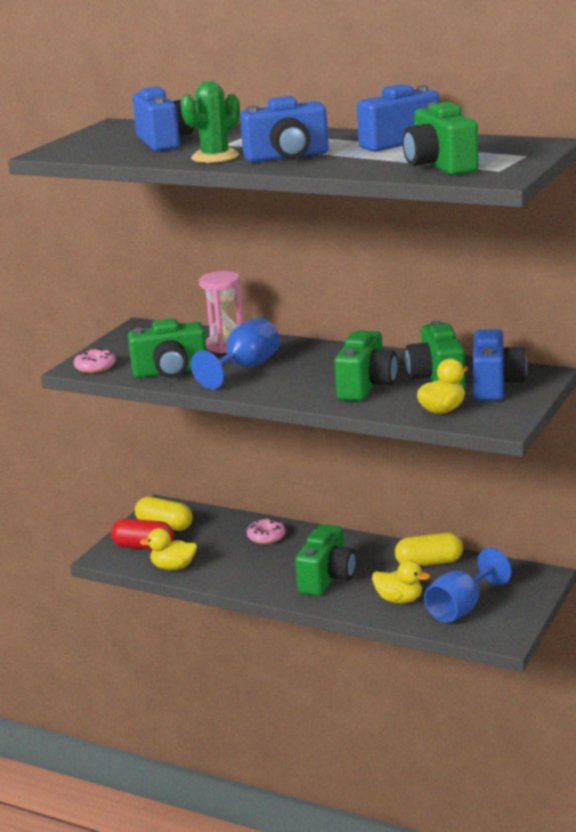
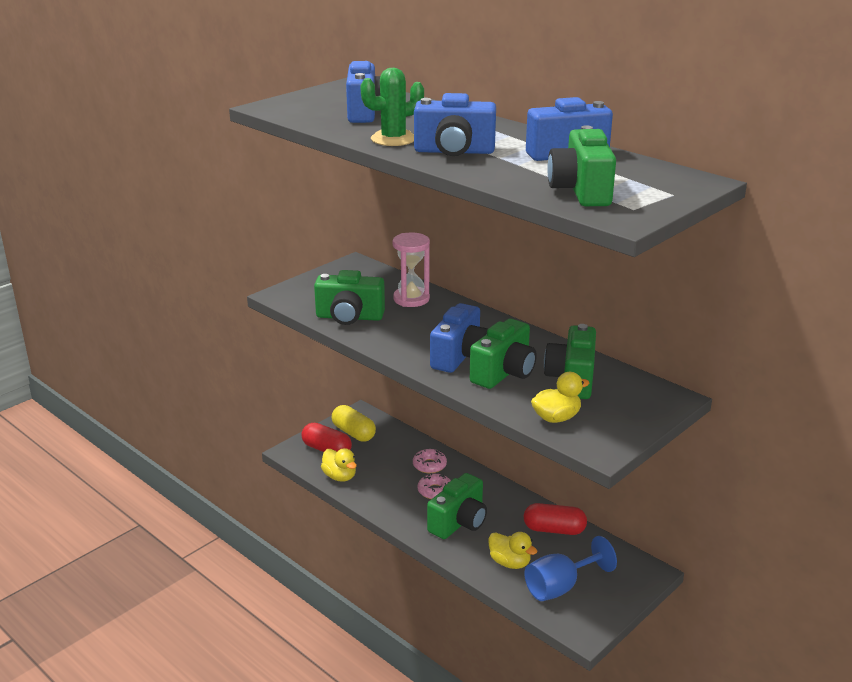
camera: 15 degrees right, 5 degrees up
(95, 367) = (293, 297): pink donut -> pink donut (435, 491)
(173, 567) = (340, 476): yellow duck -> yellow duck turned 150 degrees counterclockwise
(245, 368) = (412, 327): blue goblet -> none
(429, 563) = (554, 530): yellow capsule -> red capsule
(495, 385) = (621, 400): blue camera -> blue camera (460, 356)

